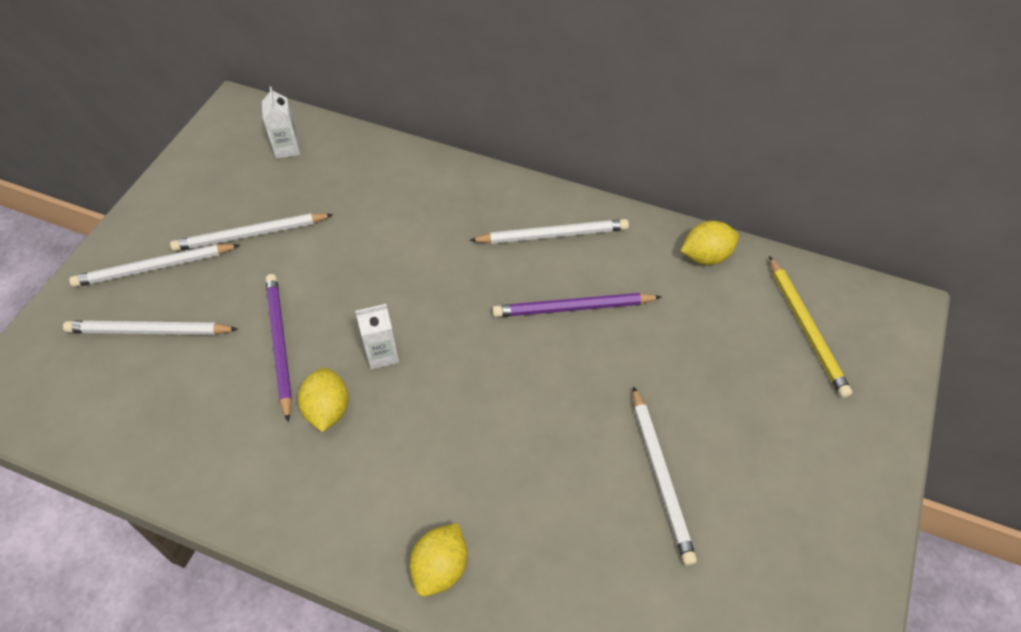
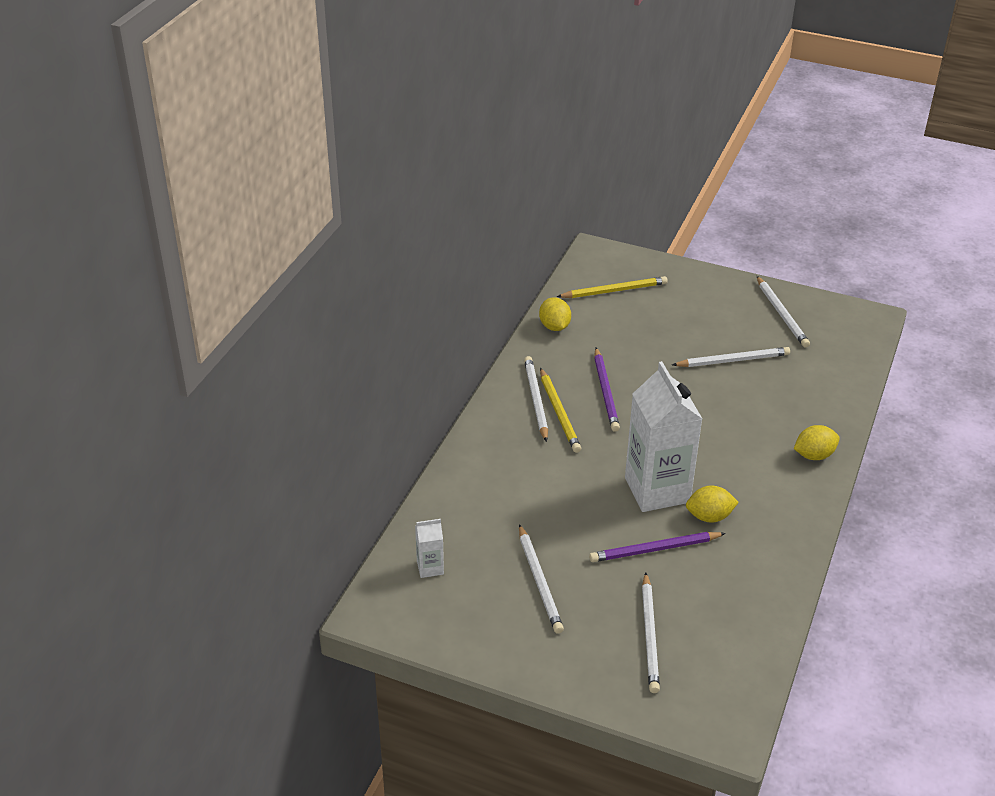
camera: 90 degrees left, 15 degrees down
(154, 268) = (580, 644): white pencil -> white pencil (782, 314)
(382, 354) = (657, 490): white carton -> white carton, size x2.31
(440, 568) = (814, 455): yellow lemon -> yellow lemon turned 45 degrees counterclockwise
(529, 257) = (559, 413): none -> yellow pencil

